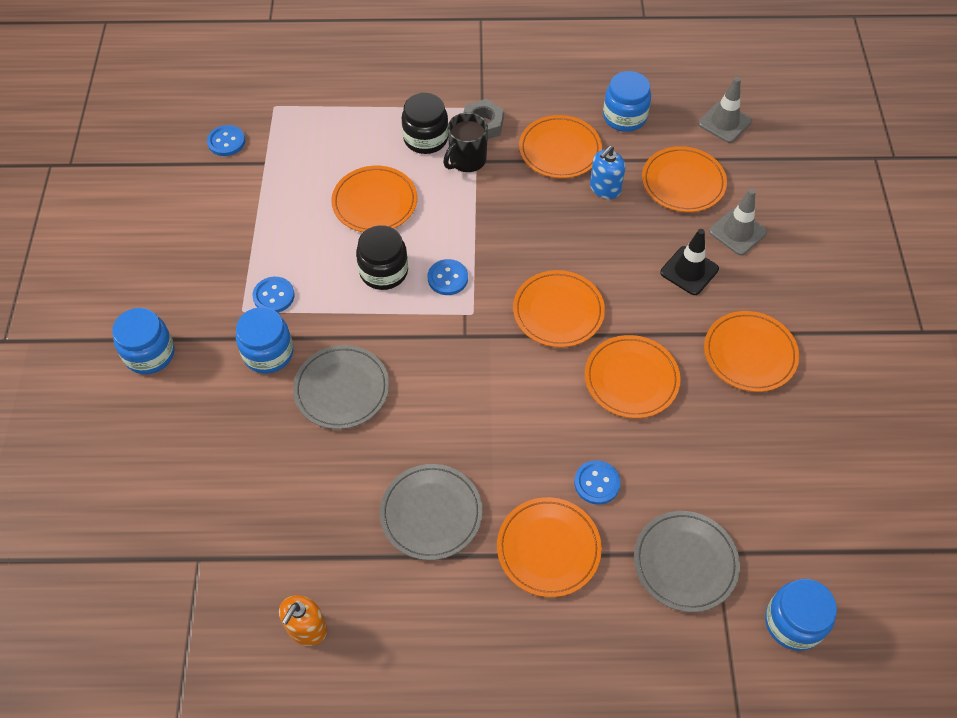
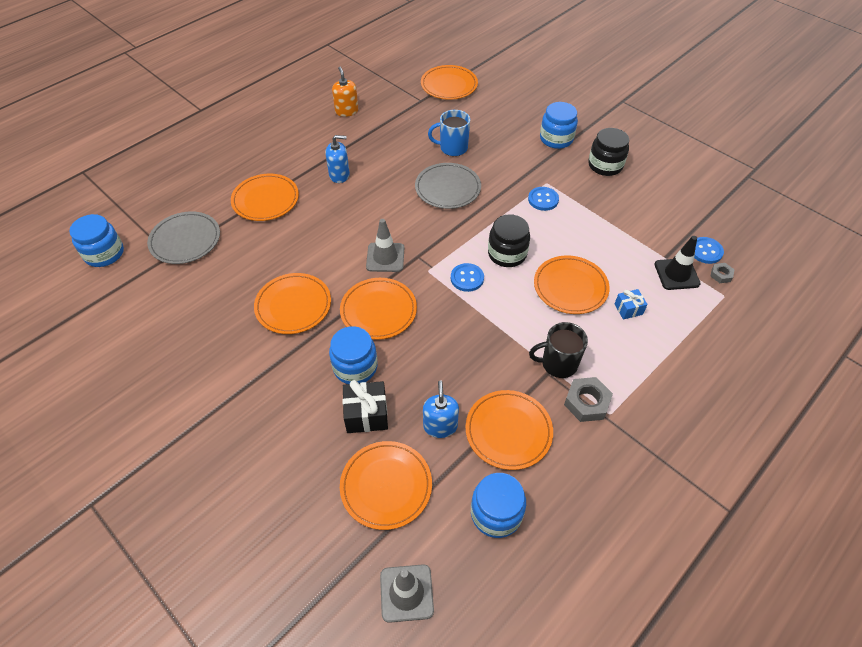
camera: 135 degrees right, 5 degrees down
(249, 119) = (721, 275): none -> grey nut
(266, 440) = (452, 148): none -> blue mug
(268, 353) = (505, 176): blue jar -> blue jar (355, 367)
(358, 153) = (628, 309): none -> blue gift
(426, 139) = (605, 356): black jar -> black jar (605, 165)
(431, 513) = (339, 175): grey plate -> blue soap dispenser
(467, 160) = (558, 364): black mug -> black mug turned 90 degrees counterclockwise
(597, 483) = (265, 241): blue button -> none
(653, 236) = (366, 414): none -> black gift
(689, 271) = (316, 408): black traffic cone -> black traffic cone (676, 274)
(737, 232) = (304, 474): grey traffic cone -> grey traffic cone (385, 257)
(750, 354) = (224, 380): orange plate -> orange plate (449, 85)

